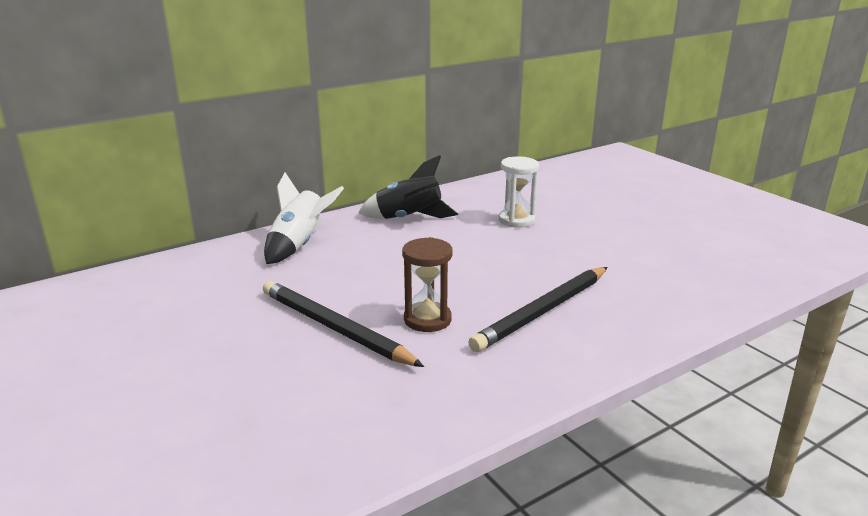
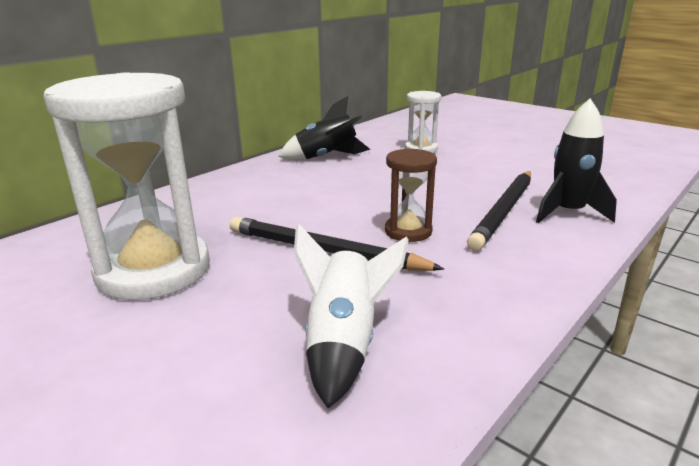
camera: 15 degrees left, 0 degrees up
(179, 324) = (154, 271): none -> white hourglass
(299, 244) = (237, 187): white rocket -> white rocket (344, 344)
(610, 323) = (568, 213): none -> black rocket

